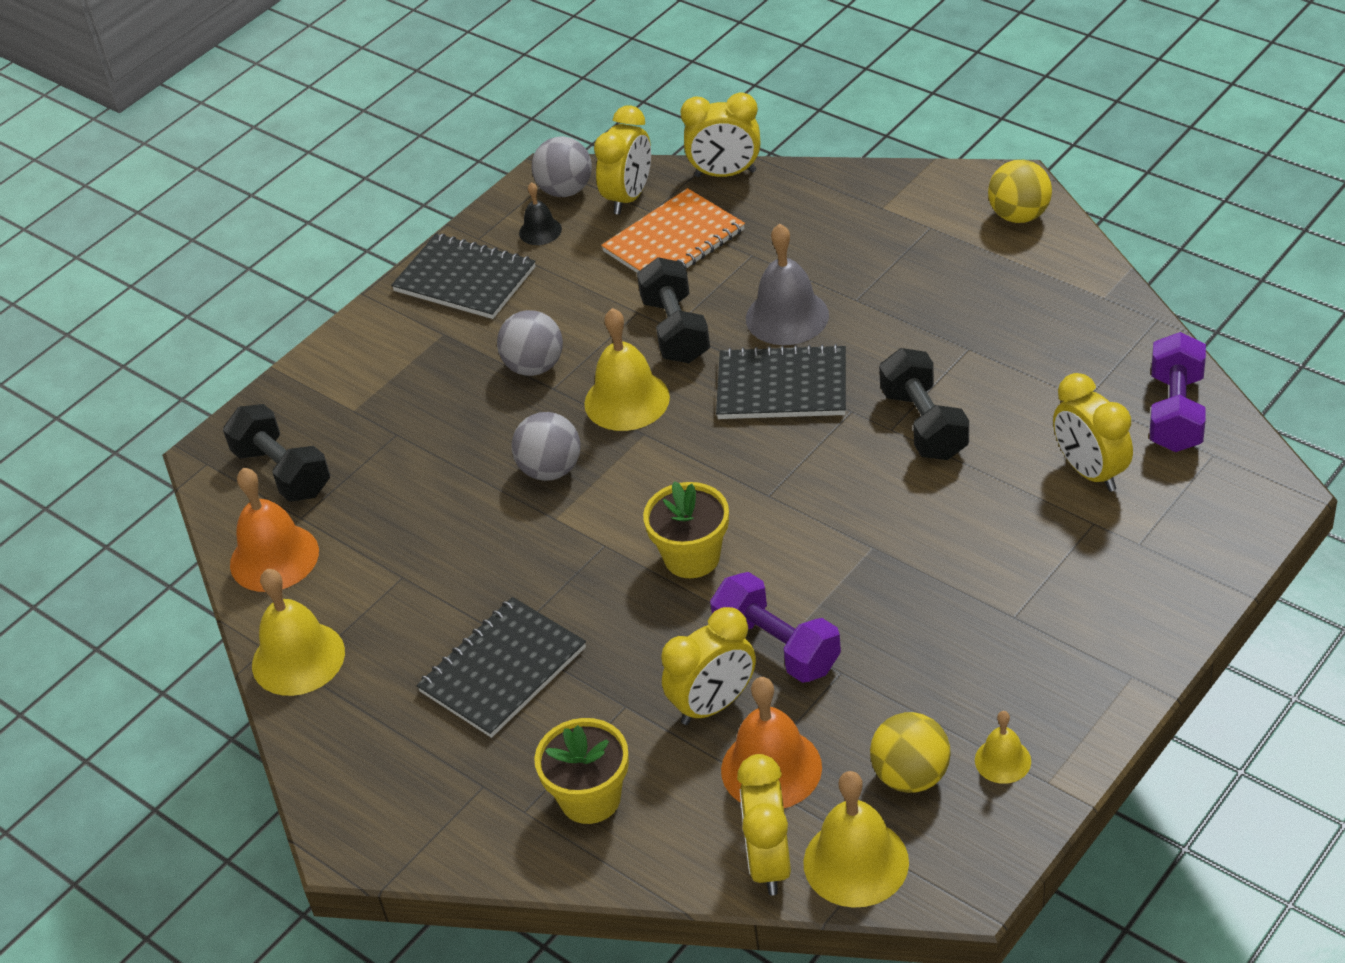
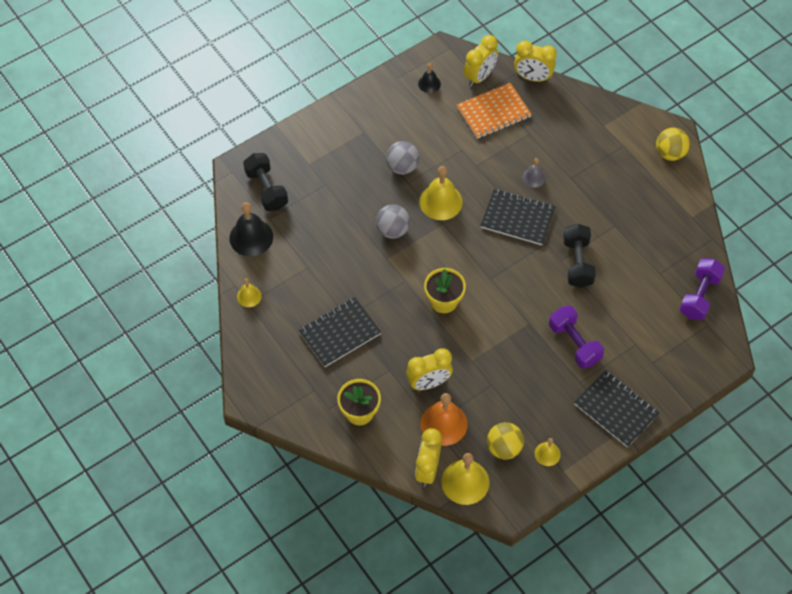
camera: 10 degrees right, 15 degrees up
(274, 557) = (251, 237): orange bell -> black bell
(298, 658) = (249, 296): yellow bell -> yellow bell, size x0.55
(465, 279) = (383, 102): black notebook -> black notebook (616, 409)
(565, 190) = (449, 61): grey ball -> none
(675, 330) = (477, 167): black dumbbell -> none
(777, 646) = (467, 362): purple dumbbell -> purple dumbbell (574, 343)
(787, 316) = (534, 177): grey bell -> grey bell, size x0.55
(1090, 472) = (645, 316): yellow clock -> none

